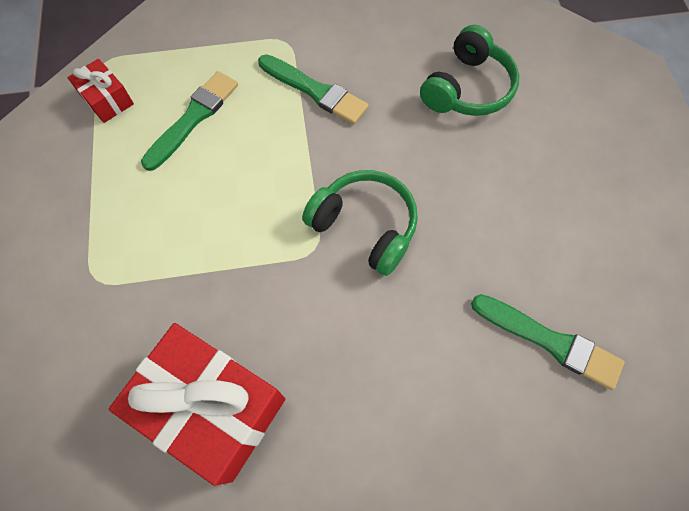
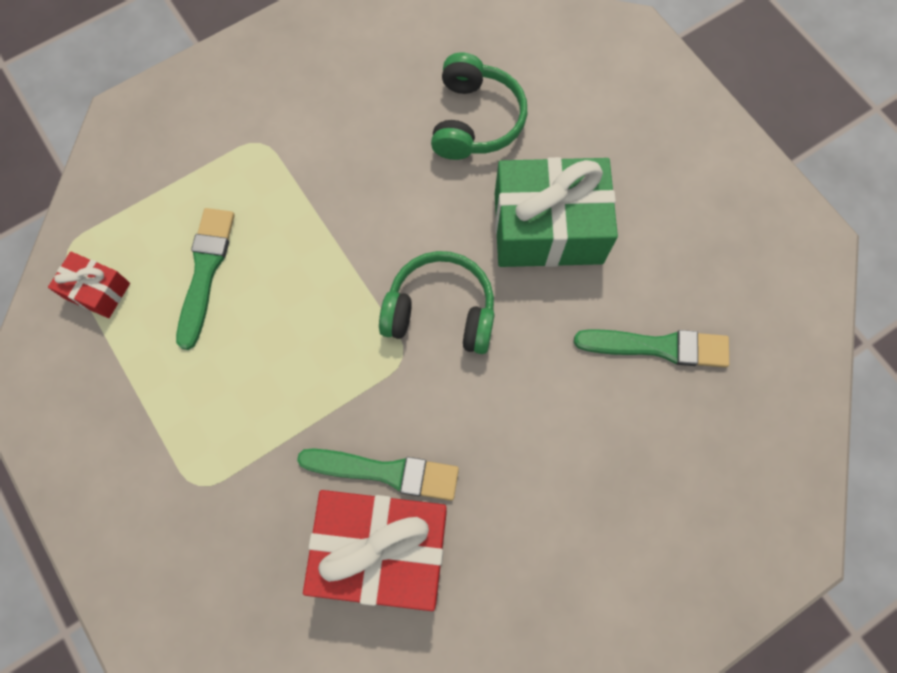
camera: 25 degrees left, 5 degrees up
(315, 91) = (320, 187): green brush -> green brush (386, 472)
(491, 196) = (548, 228): none -> green gift

